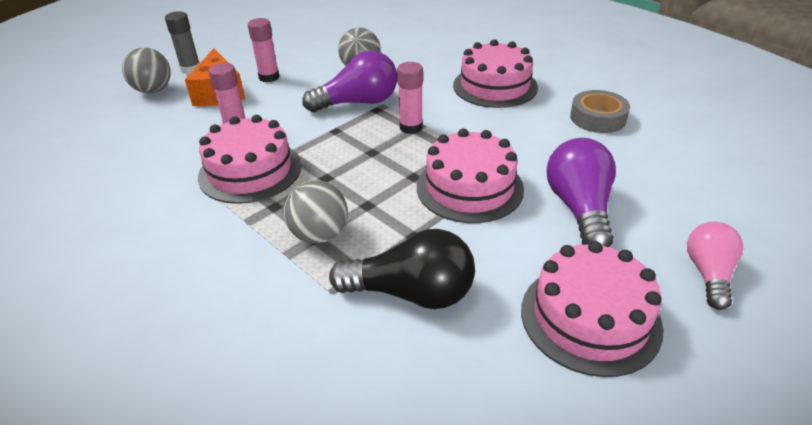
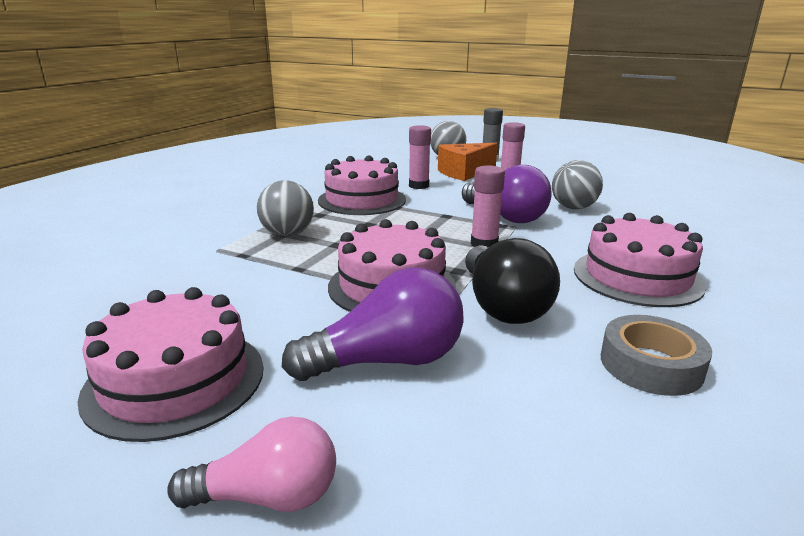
camera: 70 degrees right, 15 degrees down
(411, 293) = (216, 279): black light bulb -> black light bulb (502, 305)

